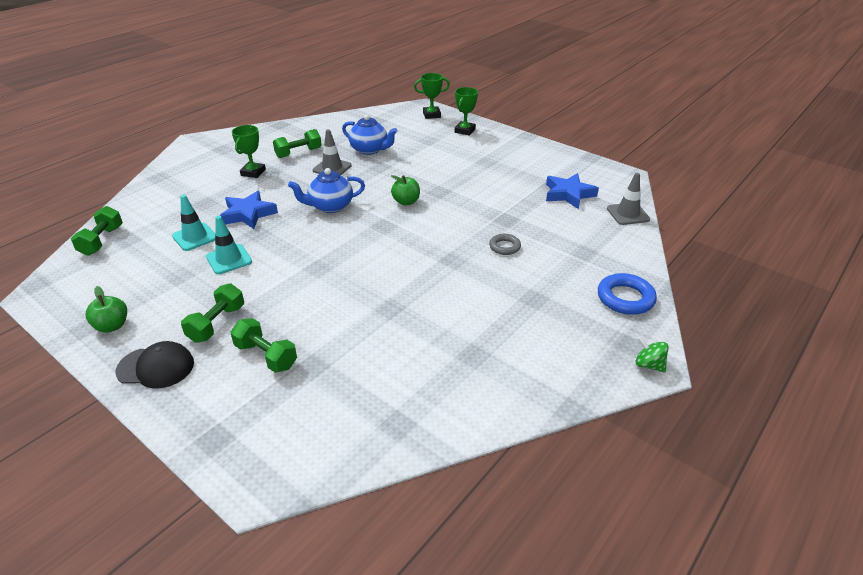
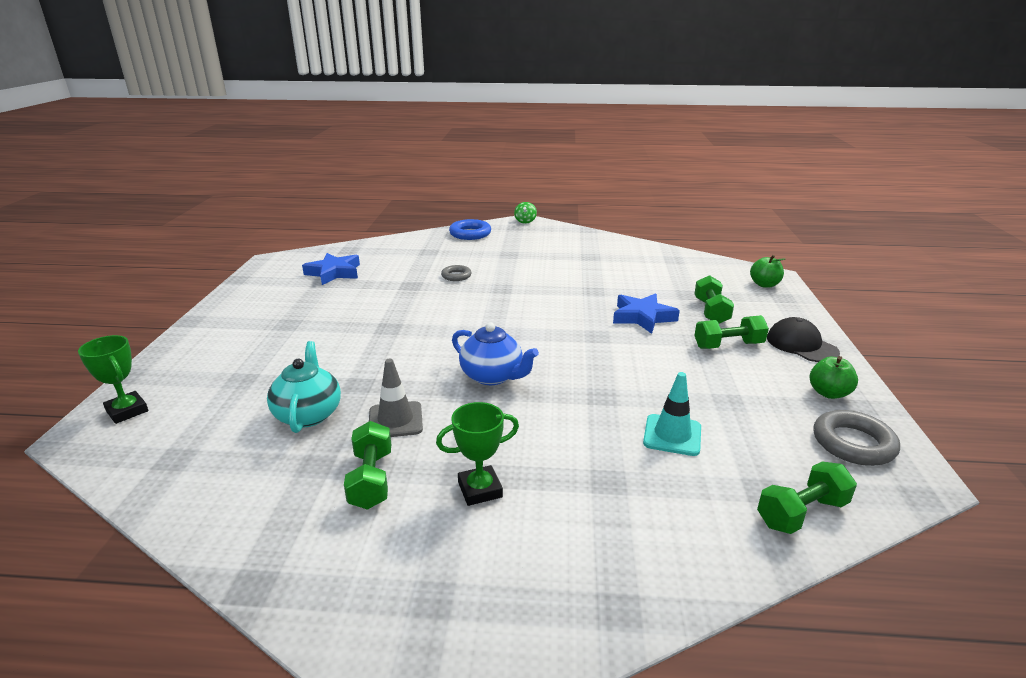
camera: 125 degrees left, 10 degrees down
(83, 294) = (853, 443): none -> grey ring
(229, 259) = (663, 387): turquoise traffic cone -> none
(248, 214) = (580, 424): blue star -> blue star (642, 317)
(298, 153) = (371, 479): green dumbbell -> green dumbbell turned 60 degrees clockwise
(370, 150) = (308, 414): blue teapot -> turquoise teapot
(406, 202) = (430, 337): green apple -> green apple (764, 284)
(465, 130) = (189, 363): green trophy -> none
(627, 214) = (350, 249): grey traffic cone -> none

